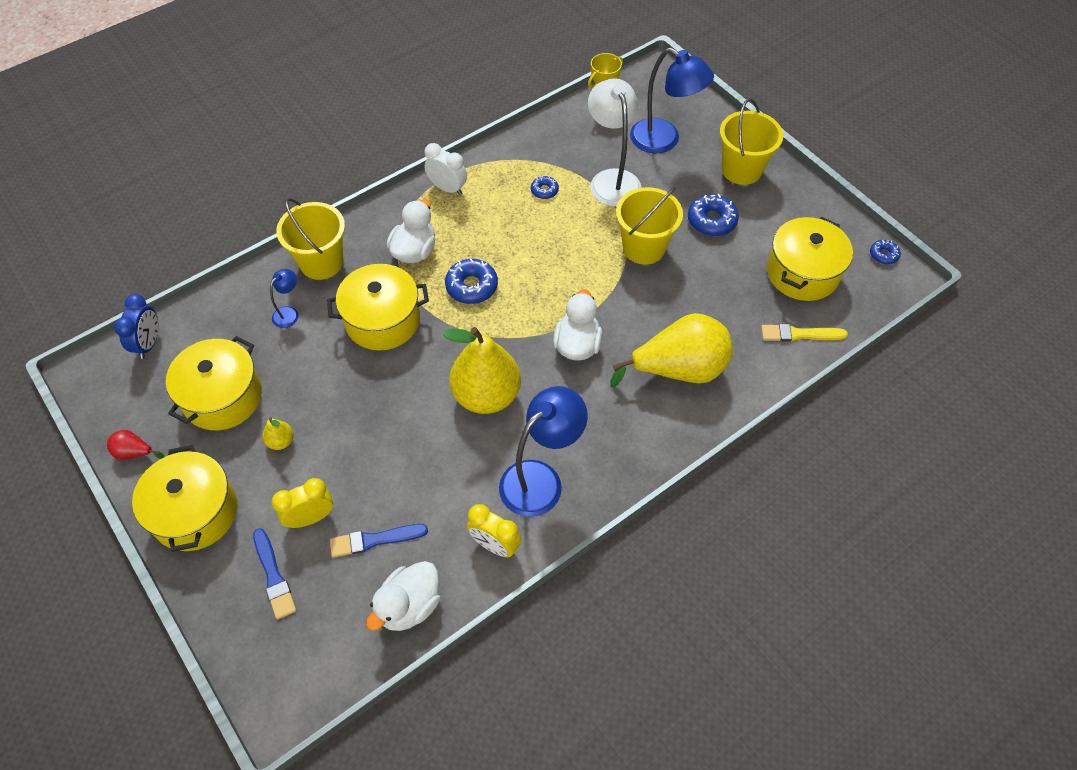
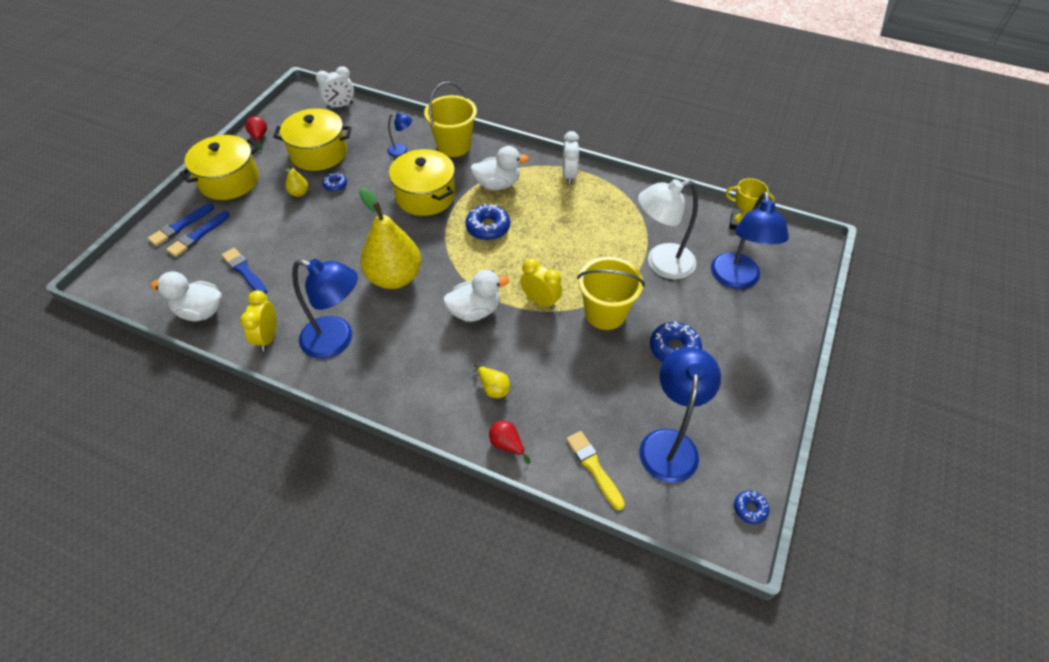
camera: 60 degrees right, 5 degrees down
(149, 343) = (340, 106): blue clock -> white clock
(240, 593) = (180, 226): none -> blue brush
(311, 518) = (248, 233): yellow clock -> yellow clock (540, 301)
(544, 190) = (613, 228): blue donut -> blue donut (335, 185)
(612, 179) = (661, 263): white lamp -> white lamp turned 150 degrees counterclockwise
(678, 370) = (493, 388): yellow pear -> yellow pear, size x0.41
(741, 170) = (754, 348): yellow bucket -> none
(745, 386) = (507, 445): none -> red pear
(802, 273) = (669, 443): yellow pot -> blue lamp

